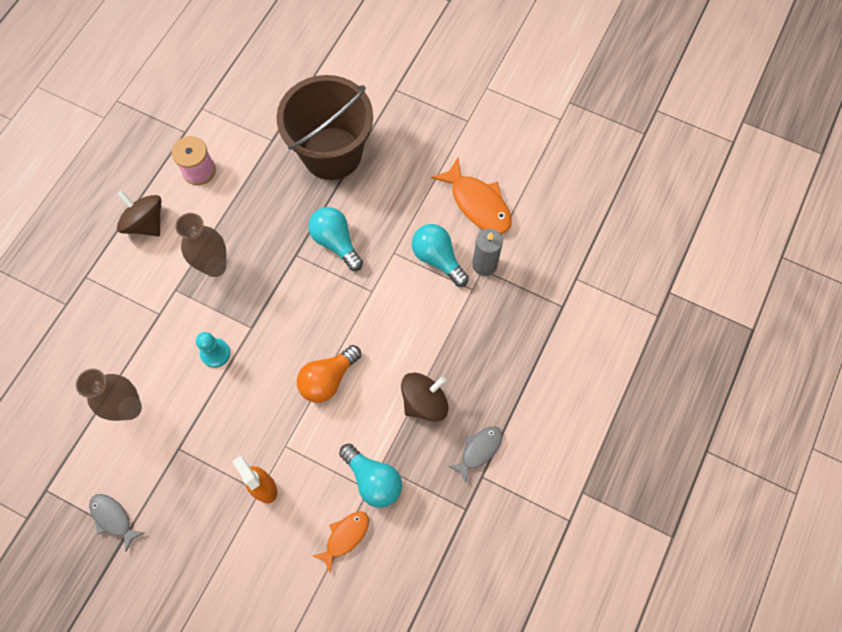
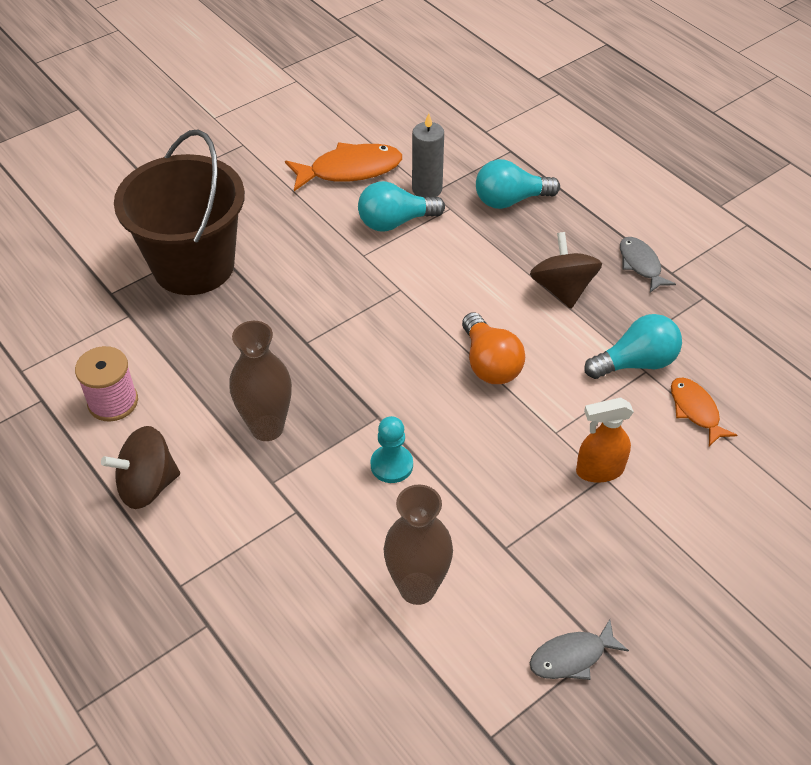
camera: 65 degrees left, 20 degrees down
(336, 242) = (315, 300): turquoise light bulb -> turquoise light bulb (510, 200)

